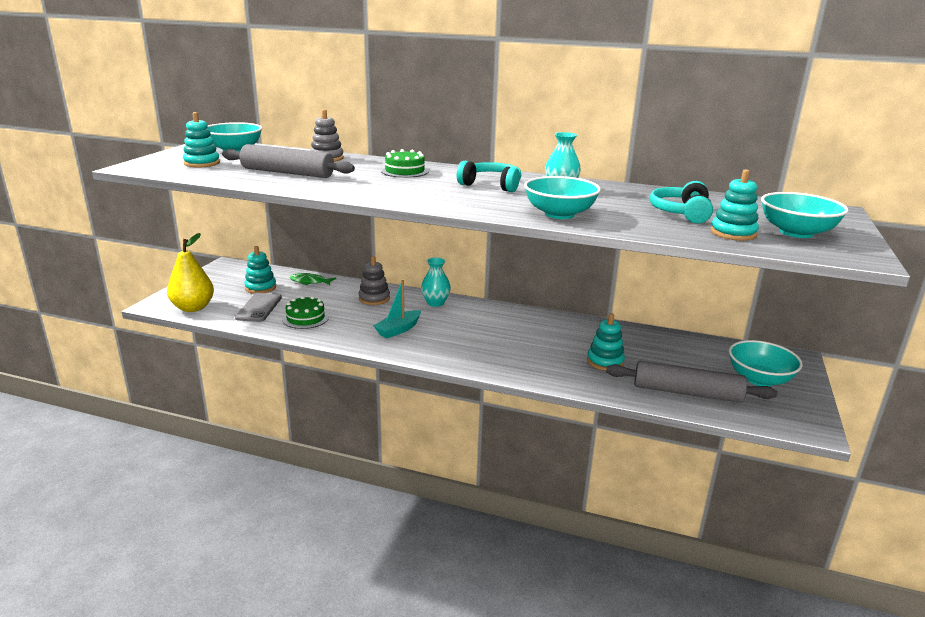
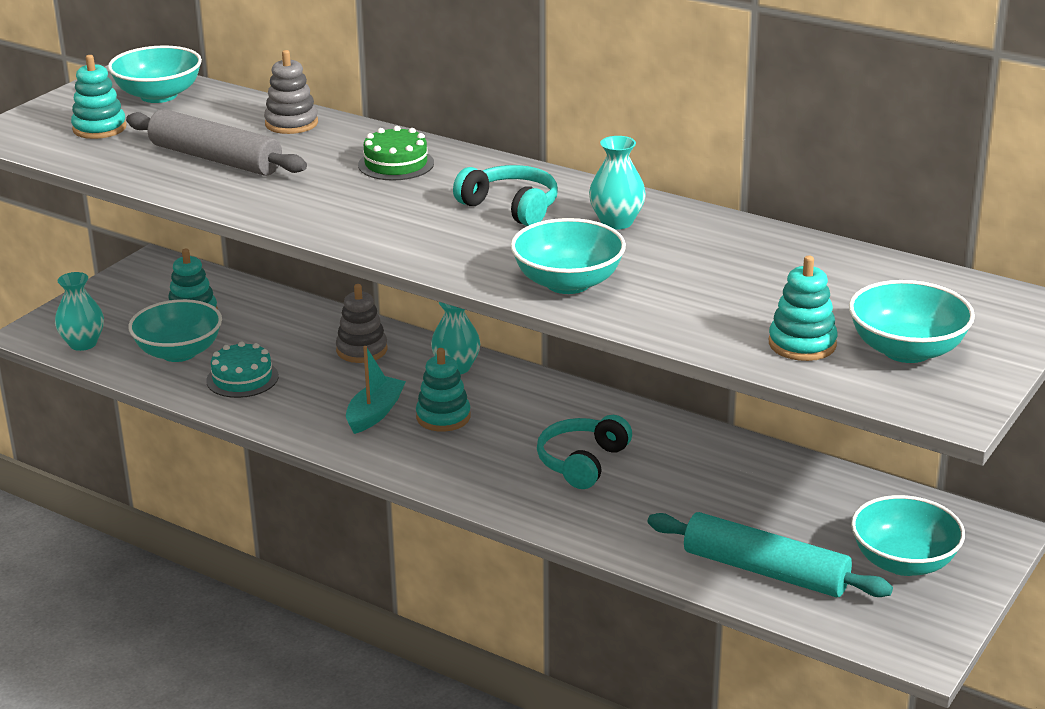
camera: 15 degrees right, 5 degrees up
(193, 308) = (83, 343): yellow pear -> turquoise vase
(259, 308) = (179, 352): grey phone -> turquoise bowl
(305, 318) = (242, 378): green cake -> turquoise cake
(310, 282) = (273, 308): green fish -> none
(398, 330) = (375, 413): turquoise boat -> turquoise boat turned 150 degrees clockwise
(605, 361) = (670, 504): turquoise stacking toy -> turquoise stacking toy (443, 417)
(681, 213) = (763, 293): turquoise headphones -> turquoise headphones (582, 462)
(687, 392) = (765, 571): grey rolling pin -> turquoise rolling pin

